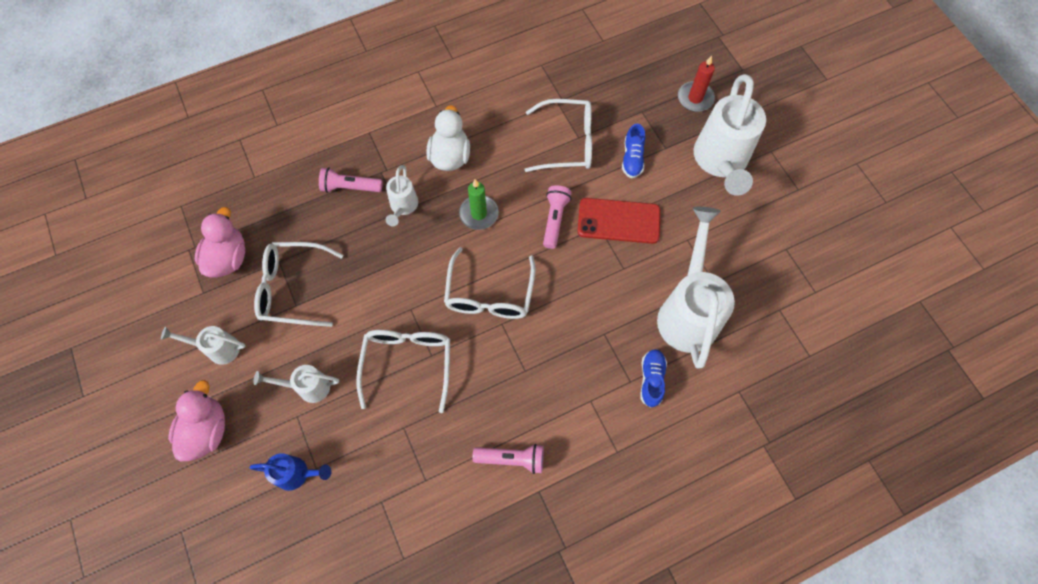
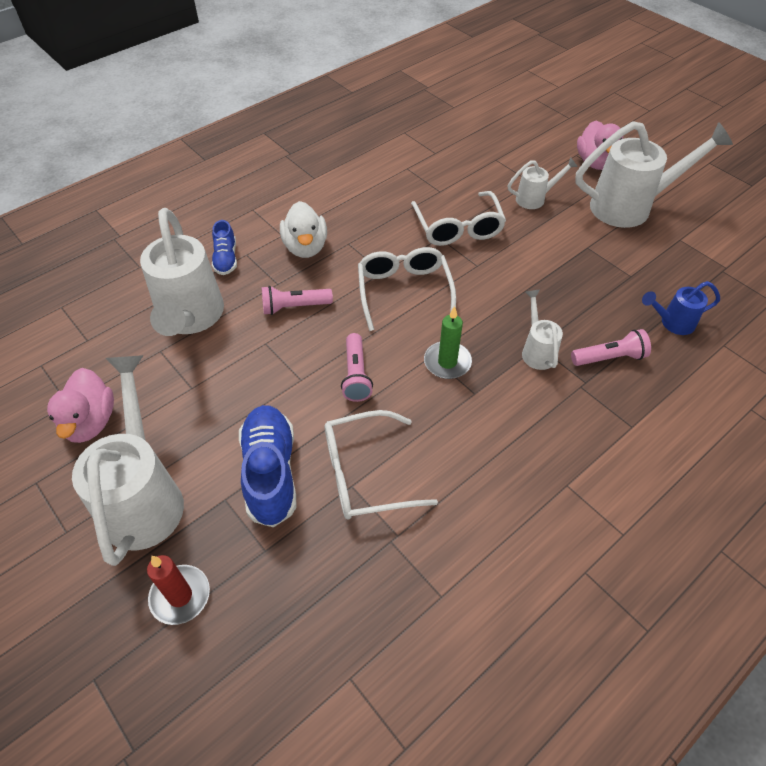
camera: 165 degrees right, 15 degrees down
(217, 348) = (631, 207): white watering can -> white watering can, size x2.02
(228, 258) = (682, 268): pink duck -> pink duck (90, 422)
(293, 288) = (600, 258): white glasses -> none
(297, 474) = (507, 154): blue watering can -> blue watering can (672, 323)
(450, 156) = (512, 419): white duck -> white duck (305, 247)
(512, 459) = (342, 190): pink flashlight -> pink flashlight (294, 307)
(618, 221) = (278, 390): red phone -> none
(632, 158) = (270, 473): blue shoe -> blue shoe, size x1.78

